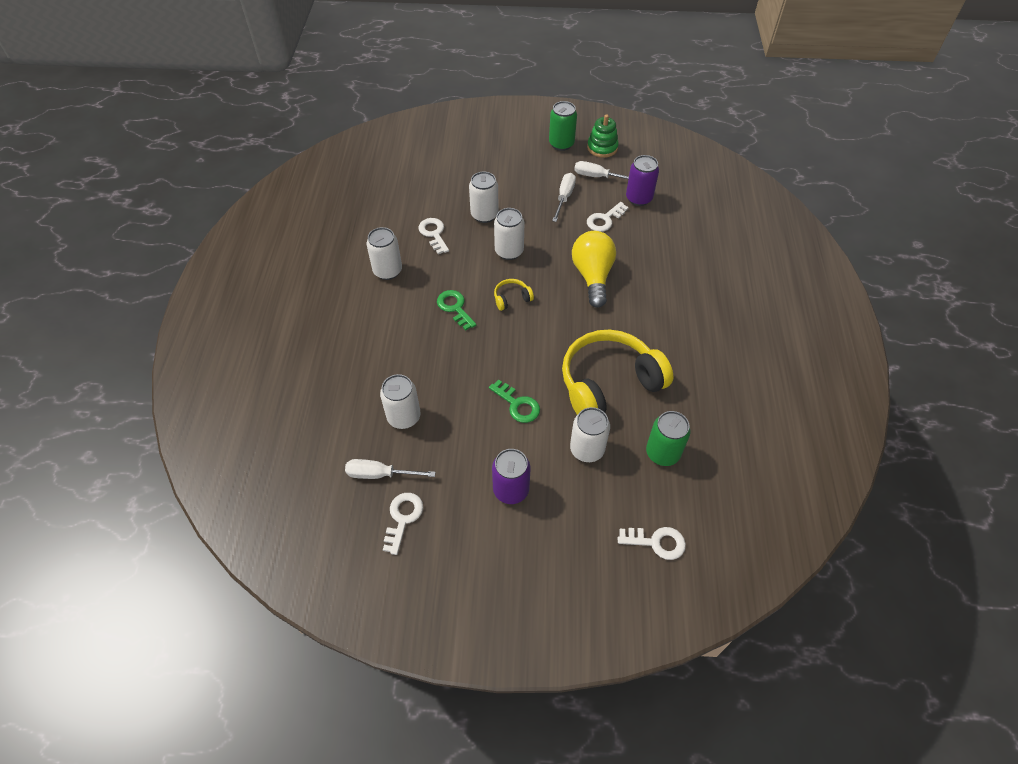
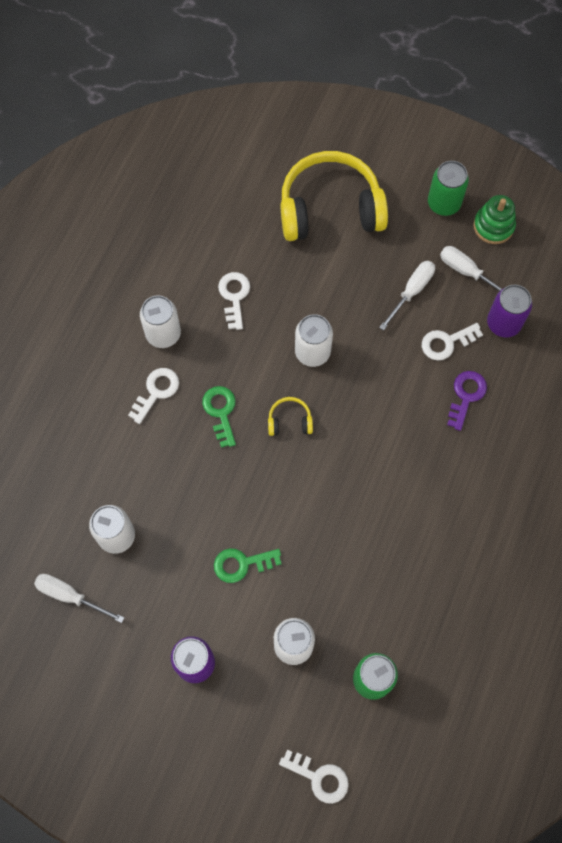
camera: 20 degrees right, 15 degrees up
(403, 518) = (76, 655): white key -> white key (156, 391)
(484, 215) = (304, 287): white can -> none
(517, 405) = (242, 564): green key -> green key turned 105 degrees clockwise
(592, 276) = (396, 421): yellow light bulb -> none
(609, 383) = (352, 572): yellow headphones -> yellow headphones (330, 208)
(635, 247) = (466, 396): none -> purple key

